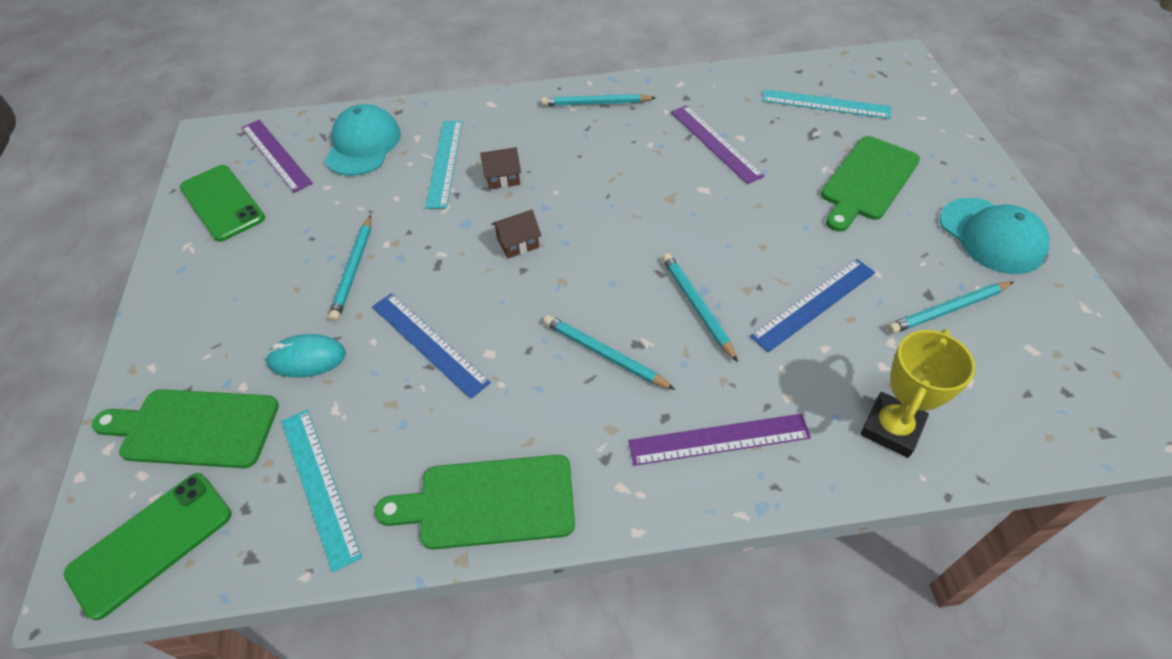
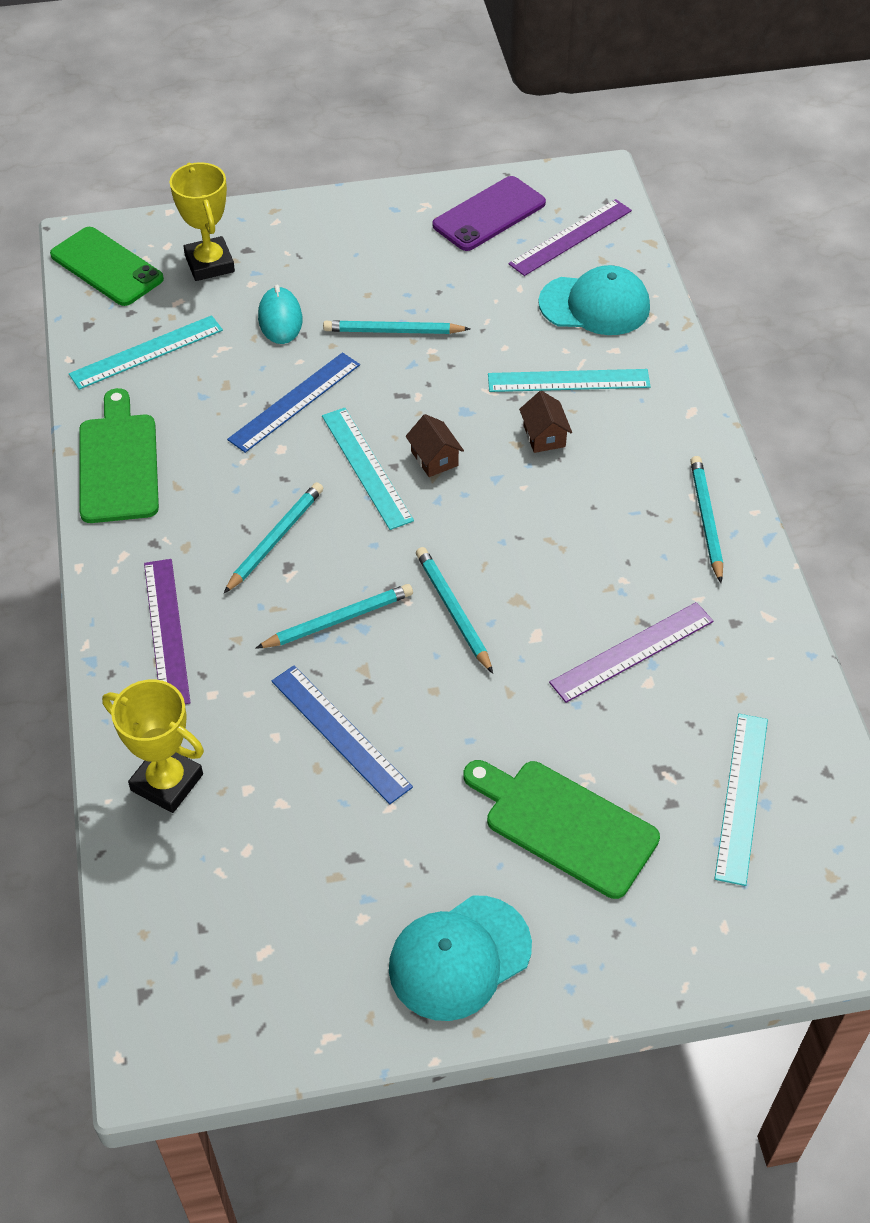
camera: 85 degrees right, 0 degrees up
(194, 428) = (209, 264): green cutting board -> yellow trophy
(222, 203) = (489, 214): green phone -> purple phone
(522, 288) = (366, 467): none -> turquoise ruler
(948, 310) = (328, 873): turquoise pencil -> turquoise pencil (453, 611)

